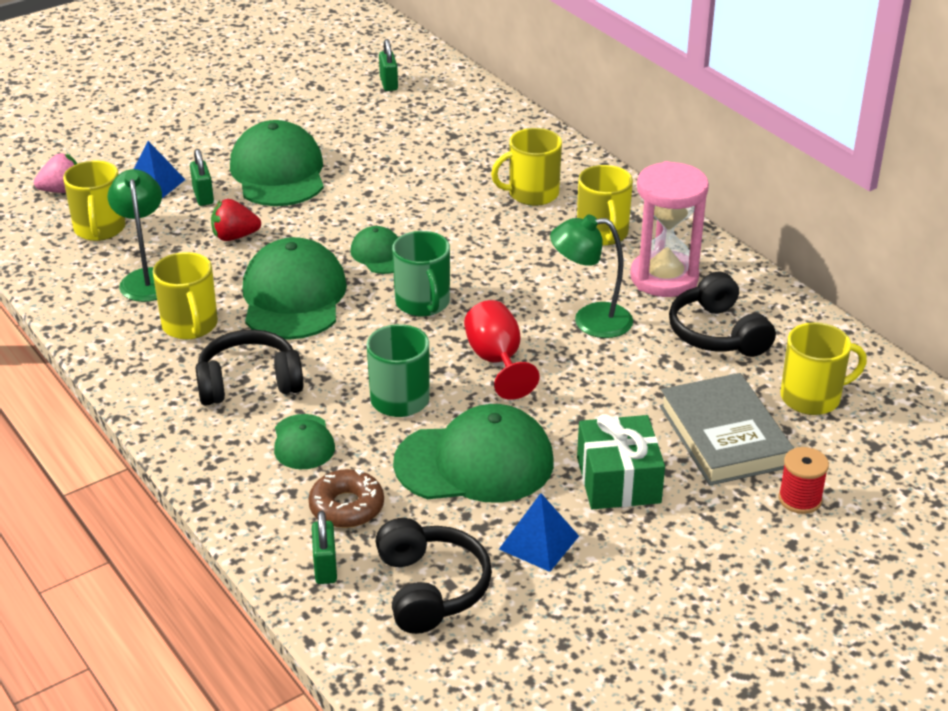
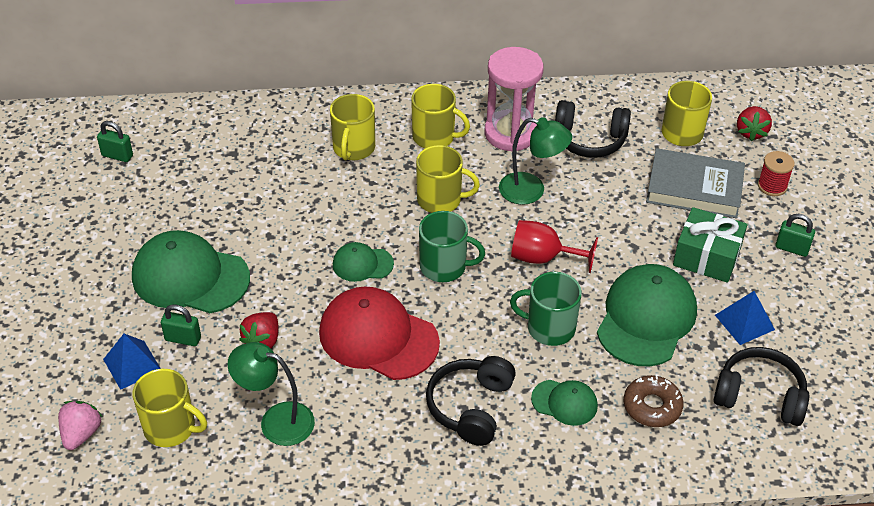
camera: 60 degrees left, 10 degrees up
(190, 325) = (367, 416): yellow mug -> yellow mug (440, 200)
(293, 297) = (378, 337): green cap -> red cap
(325, 568) = (709, 444): green padlock -> green padlock (792, 248)
(590, 320) = (531, 191): green lamp -> green lamp turned 105 degrees counterclockwise
(879, 453) = (751, 132): none -> red strawberry

